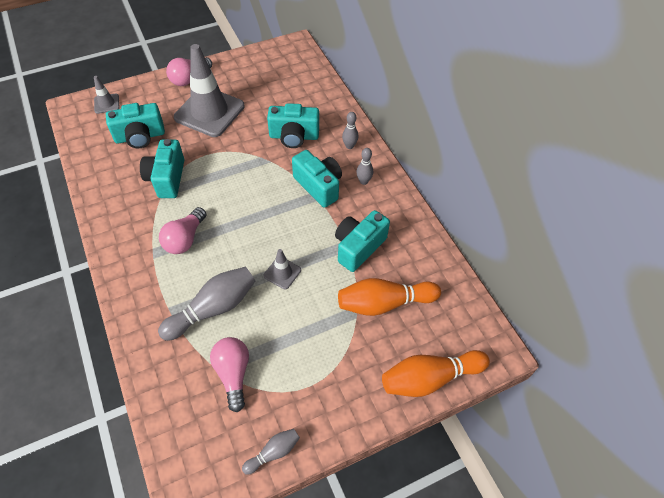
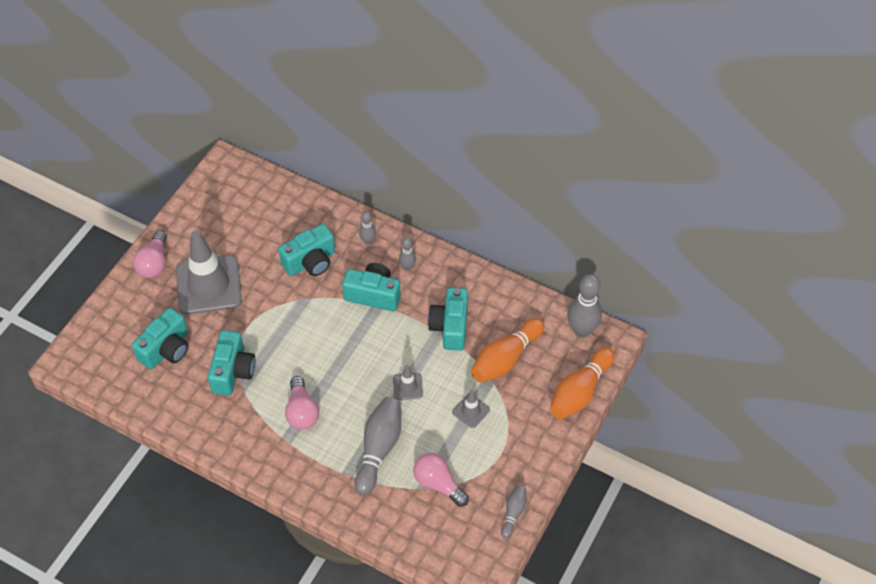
camera: 35 degrees left, 0 degrees up
(107, 104) = (97, 338): grey traffic cone -> grey traffic cone (471, 411)
(167, 178) = (233, 371): turquoise camera -> turquoise camera turned 135 degrees counterclockwise
(474, 323) = (582, 330): none -> grey bowling pin

